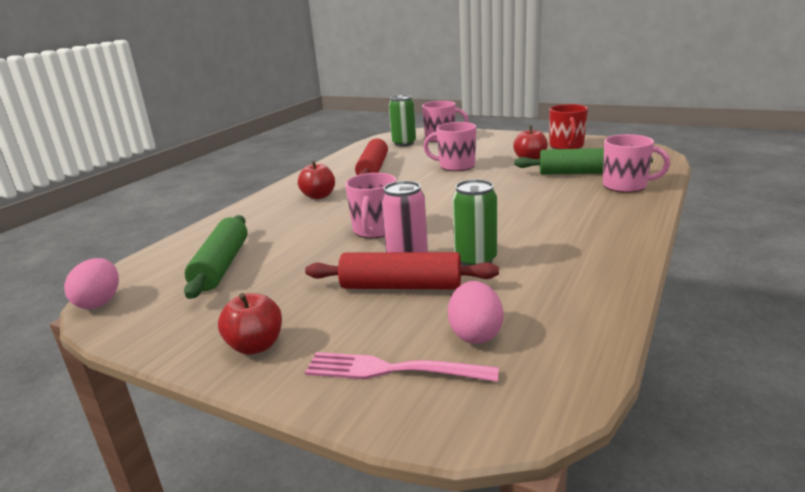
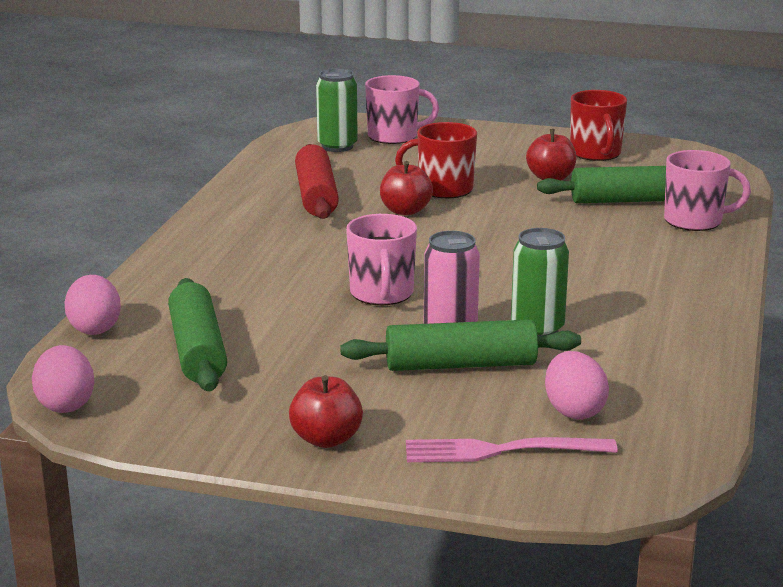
camera: 15 degrees left, 0 degrees up
(171, 247) = (95, 328): none -> pink egg
(319, 196) = (260, 243): red apple -> red apple (405, 211)
(401, 286) = (460, 365): red rolling pin -> green rolling pin
(456, 166) = (444, 189): pink mug -> red mug

